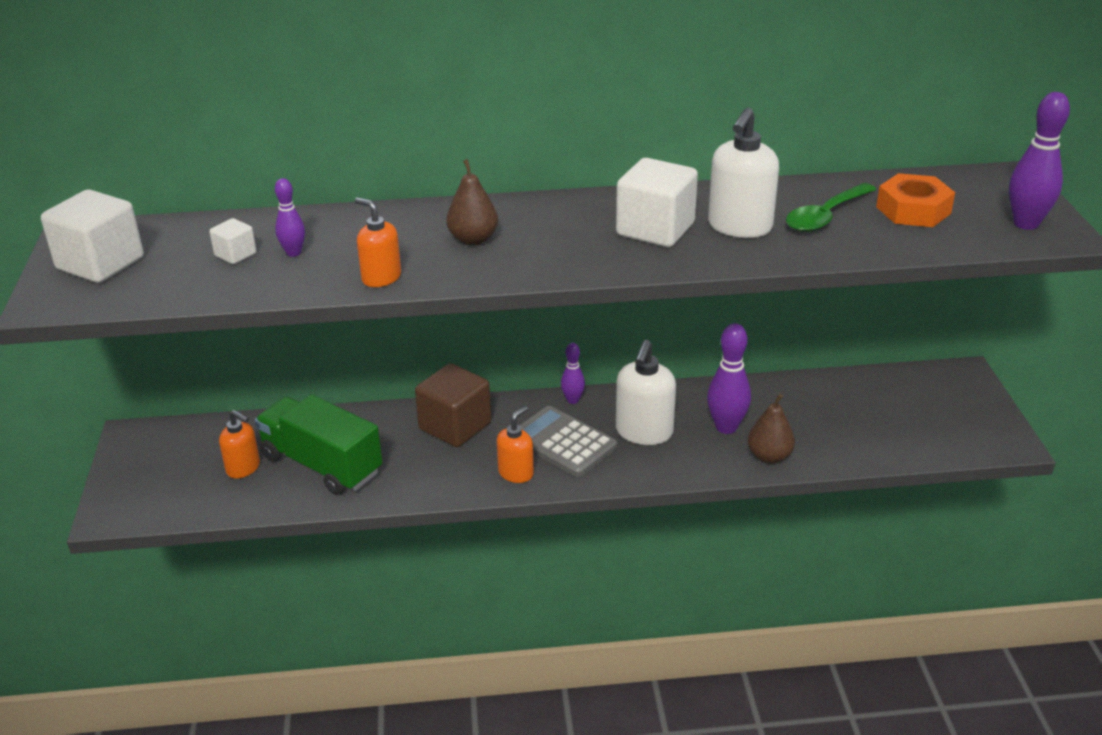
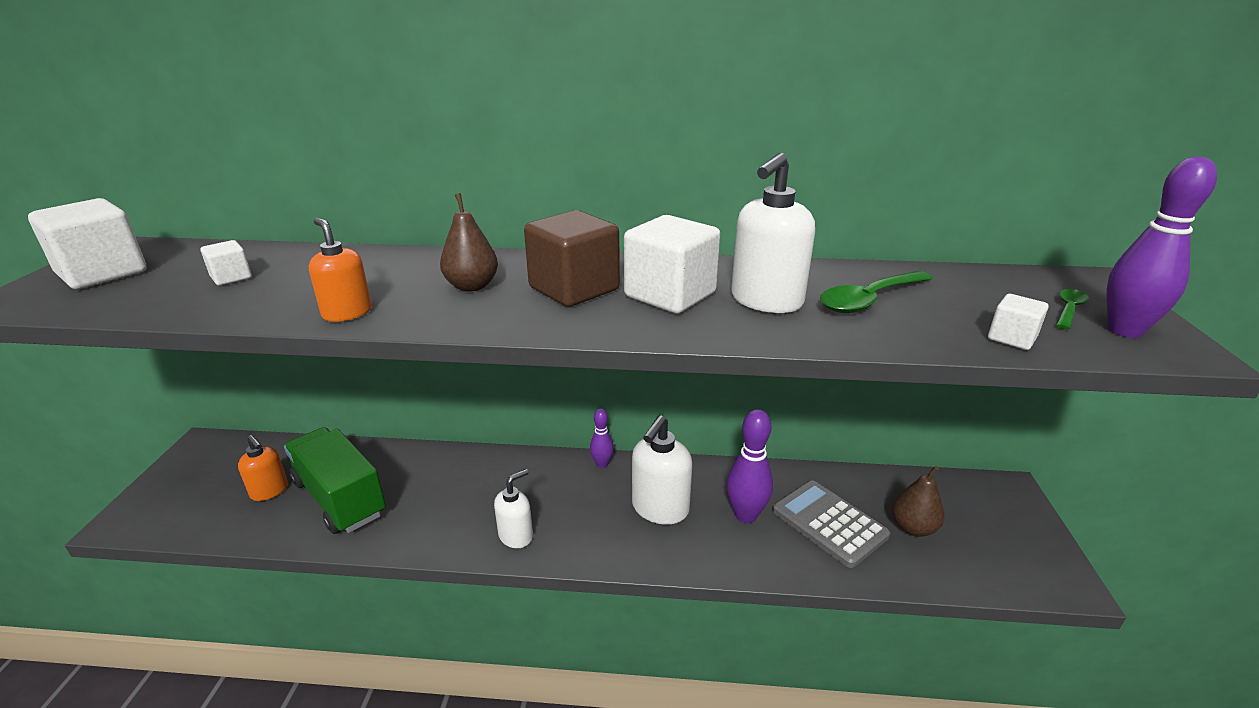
camera: 10 degrees right, 5 degrees down
(293, 253) = (286, 281): purple bowling pin -> none
(455, 426) = (481, 475): brown cube -> brown cube (574, 289)
(516, 473) = (516, 536): orange soap dispenser -> white soap dispenser
(563, 442) = (575, 508): grey calculator -> grey calculator (829, 523)
(769, 456) = (785, 557): brown pear -> brown pear (913, 528)
(913, 210) = (976, 303): orange nut -> none
(939, 240) = (1011, 338): none -> white cube
(986, 208) = (1068, 309): none -> green spoon

